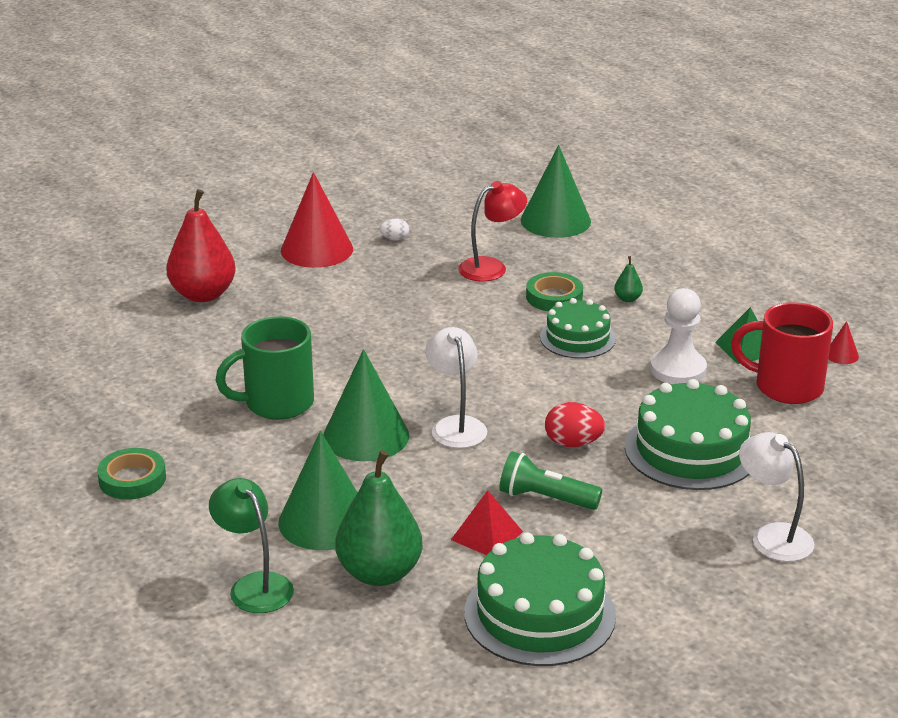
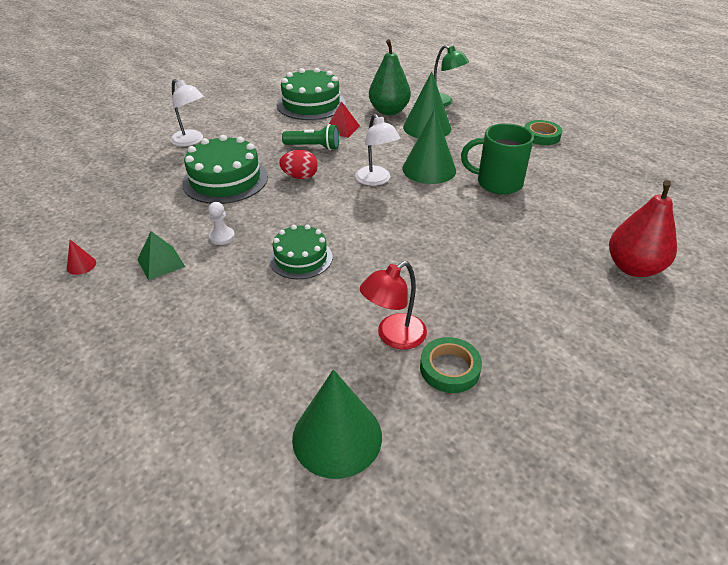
camera: 170 degrees right, 10 degrees up
(277, 403) = (497, 183): green mug -> green mug turned 135 degrees counterclockwise
(317, 249) = (582, 341): red cone -> none
(395, 239) = (512, 370): white egg -> none
(554, 297) = (325, 302): green tape -> green tape (449, 368)
(627, 299) = (255, 308): green pear -> none
(678, 369) = (222, 237): white pawn -> white pawn, size x0.58
(786, 387) = (142, 231): red mug -> none

